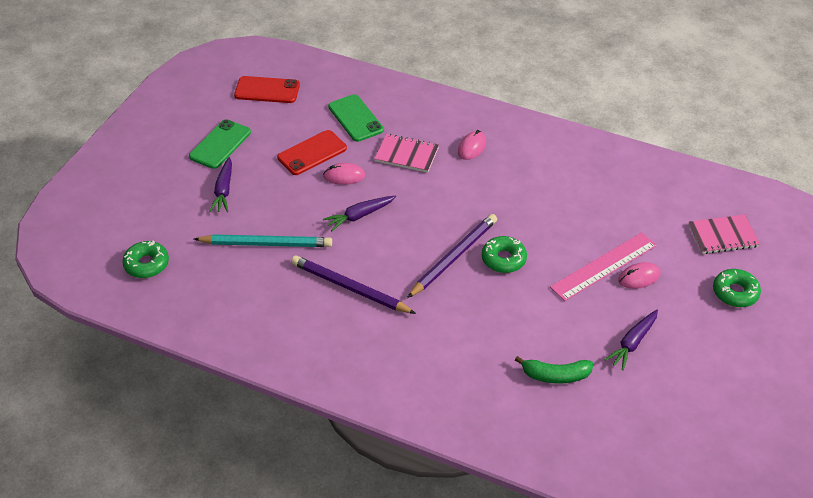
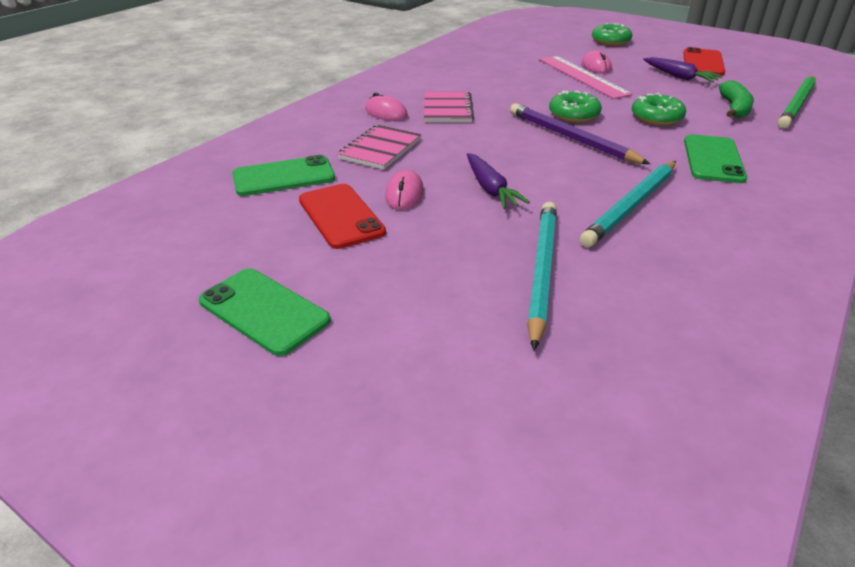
camera: 80 degrees left, 10 degrees down
(146, 264) = (597, 434): green donut -> green donut (656, 117)
(224, 190) = (396, 312): purple carrot -> none
(267, 90) = (150, 249): red phone -> red phone (703, 63)
(350, 288) = (631, 205): purple pencil -> turquoise pencil
(436, 343) = (713, 159): none -> green phone
(584, 429) = (797, 104): none -> green pencil
(723, 236) = (544, 37): pink notebook -> pink notebook (447, 109)

